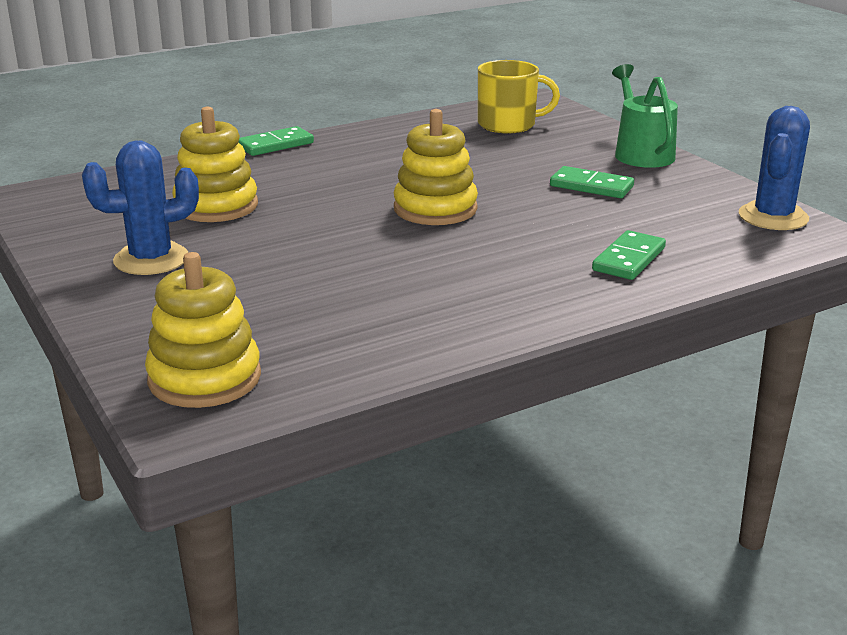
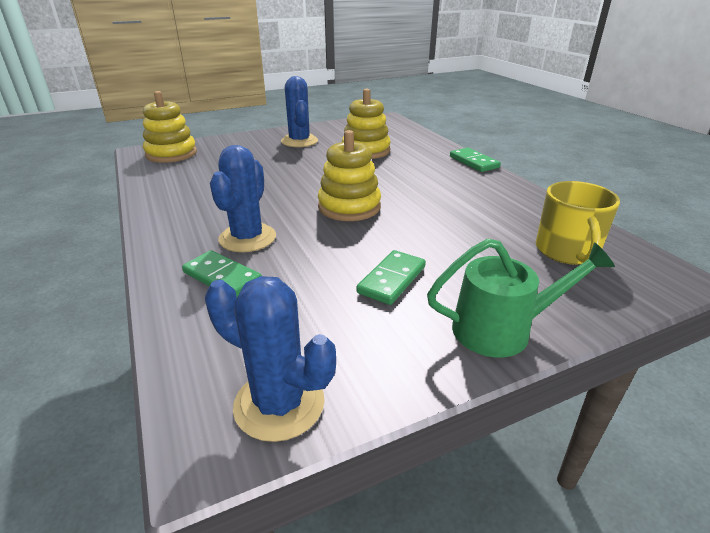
camera: 95 degrees right, 5 degrees up
(538, 257) = (247, 238): none -> blue cactus

